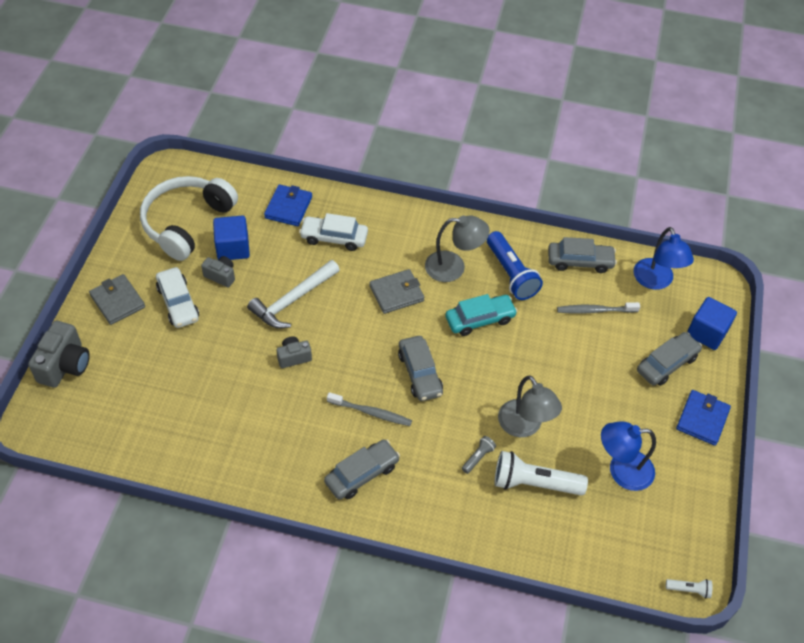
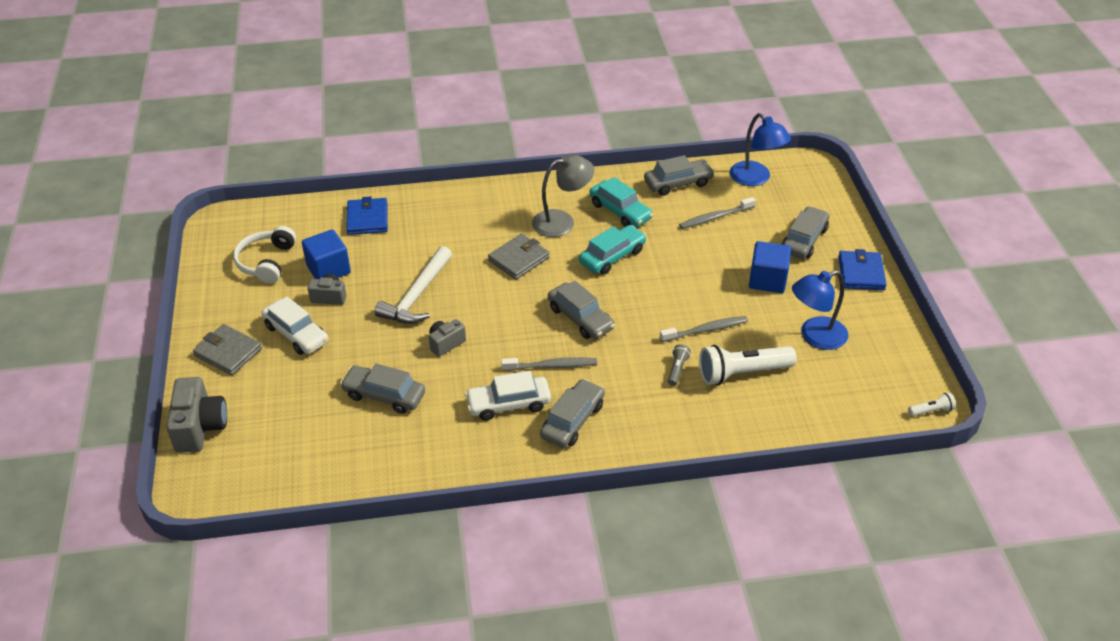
camera: 20 degrees left, 10 degrees down
(187, 223) = (266, 262): white headphones -> white headphones, size x0.62
(220, 389) = (384, 395): none -> grey car
(334, 238) = (429, 231): white car -> white car (508, 404)
(511, 274) = (620, 211): blue flashlight -> turquoise car
(524, 426) = (706, 330): grey lamp -> grey toothbrush
(707, 332) = (824, 205): blue cube -> blue cube (767, 280)

